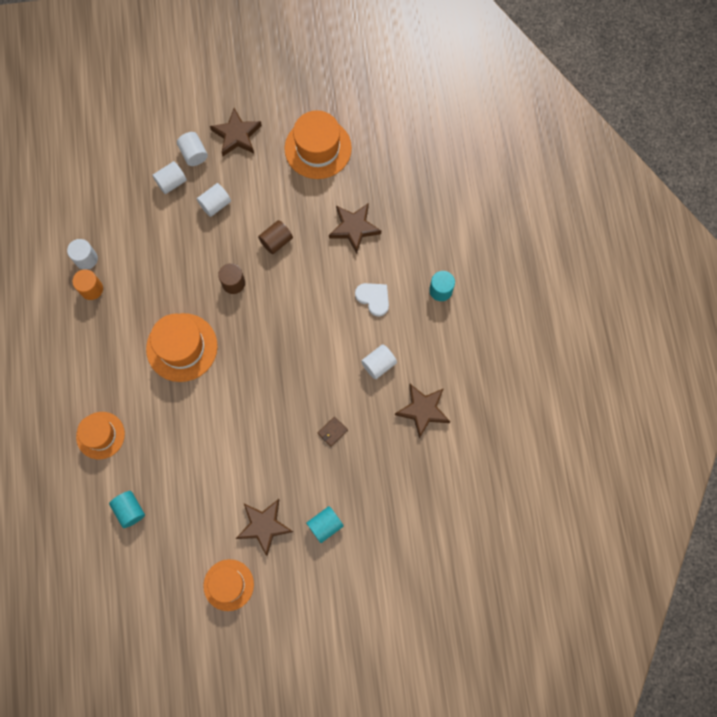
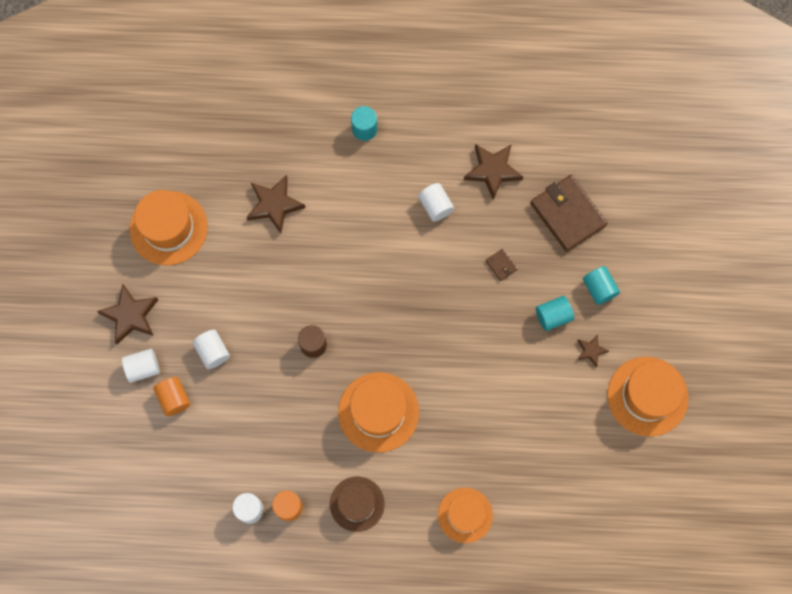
camera: 80 degrees left, 0 degrees up
(100, 343) = (357, 504): none -> brown hat
(130, 510) = (554, 491): turquoise cylinder -> turquoise cylinder (553, 316)
(171, 182) = (174, 398): white cylinder -> orange cylinder
(228, 585) = (647, 396): orange hat -> orange hat, size x1.51
(264, 526) = (591, 351): brown star -> brown star, size x0.54
(276, 241) = (272, 291): brown cylinder -> none
(373, 298) = (360, 198): white heart -> none
(393, 486) = (567, 214): none -> brown wallet

